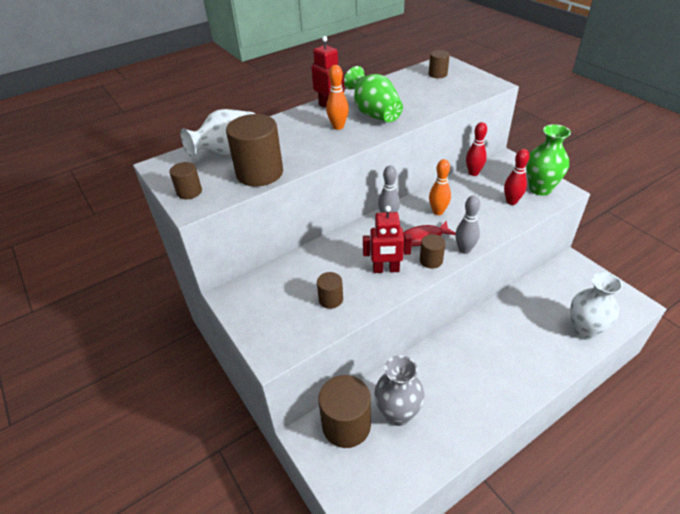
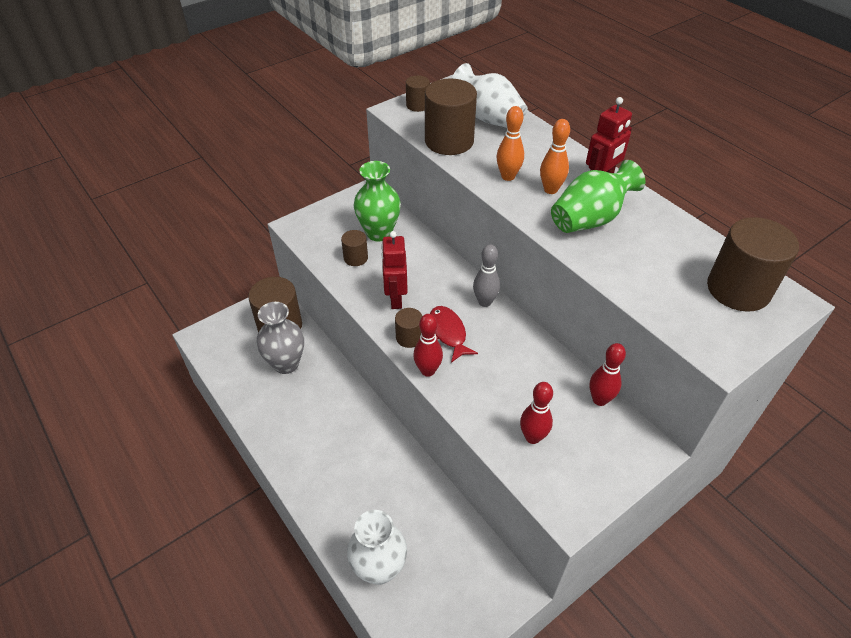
camera: 85 degrees right, 5 degrees up
(437, 74) = (738, 289): brown cylinder -> brown cylinder, size x1.97
(438, 212) = (501, 350): orange bowling pin -> orange bowling pin (508, 176)
(464, 249) = (428, 371): grey bowling pin -> red bowling pin
(540, 189) = (570, 482): green vase -> green vase (379, 233)

